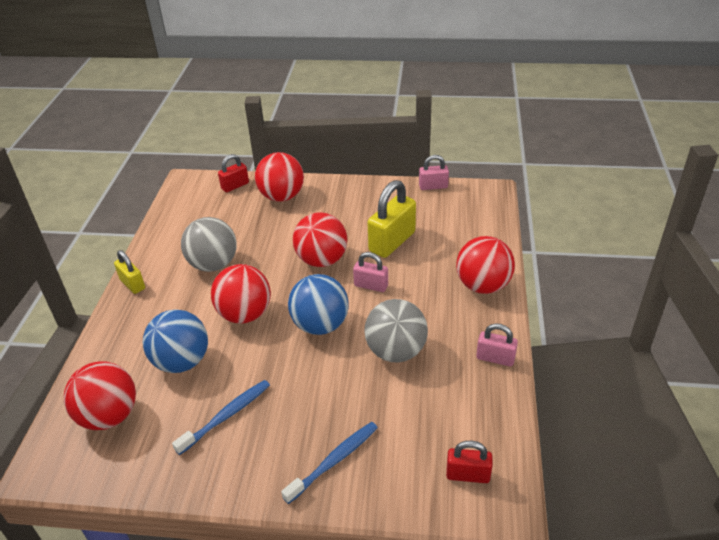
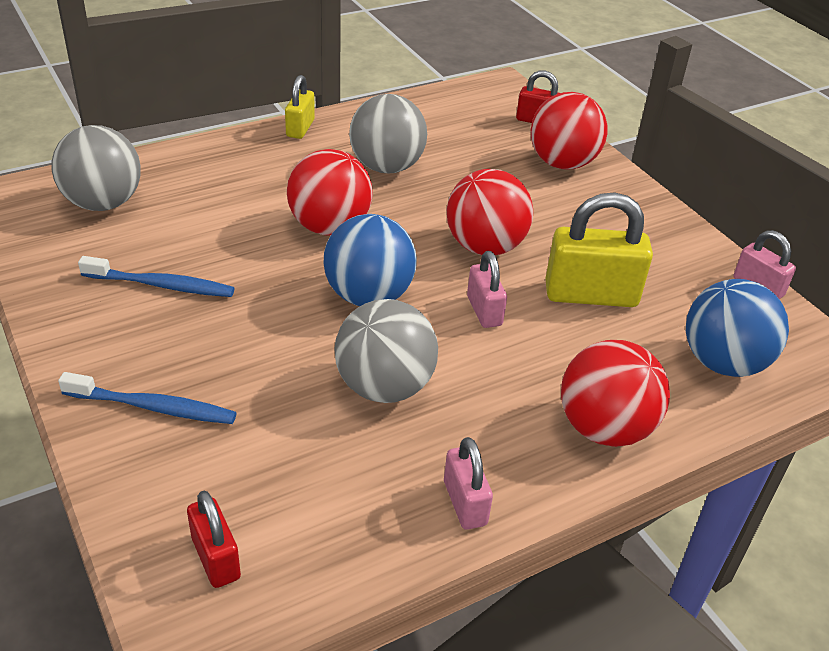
camera: 50 degrees right, 0 degrees up
(109, 416) = (103, 203): red ball -> grey ball
(182, 361) = (216, 215): blue ball -> blue ball (723, 362)

